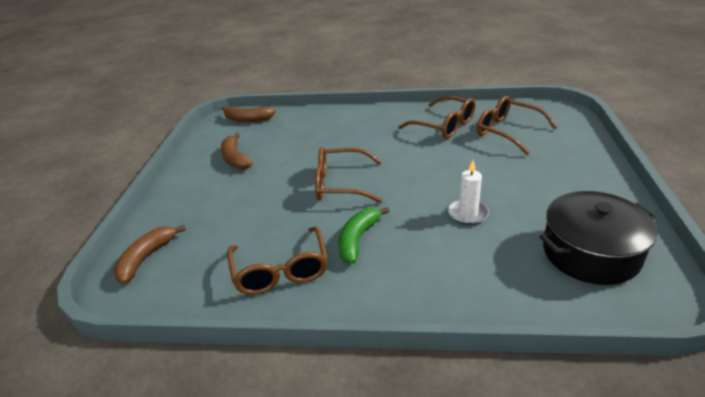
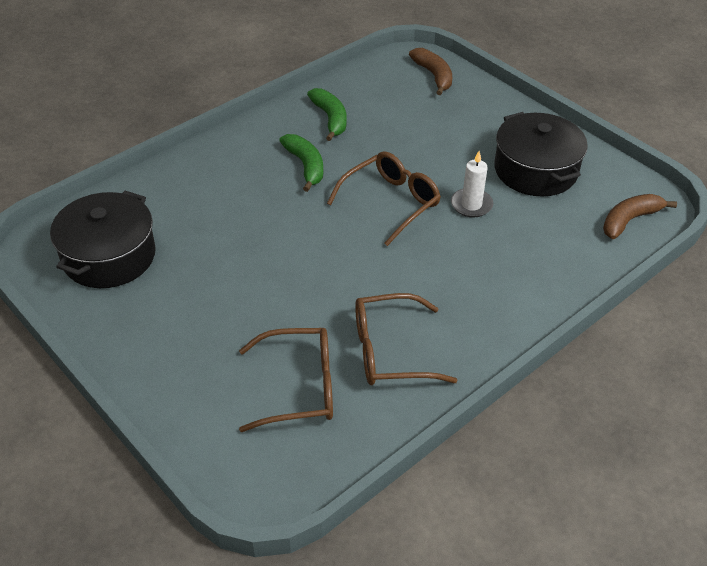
camera: 130 degrees right, 10 degrees up
(235, 158) = (536, 170): brown banana -> black pot
(280, 270) = (330, 119): brown glasses -> green banana
(468, 213) = (240, 237): white candle -> white candle (471, 205)

